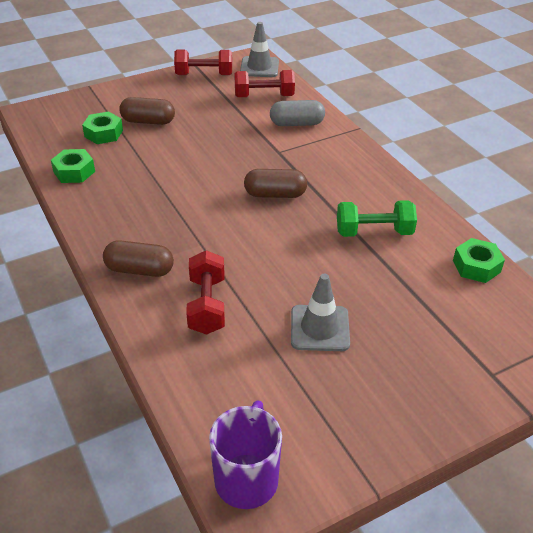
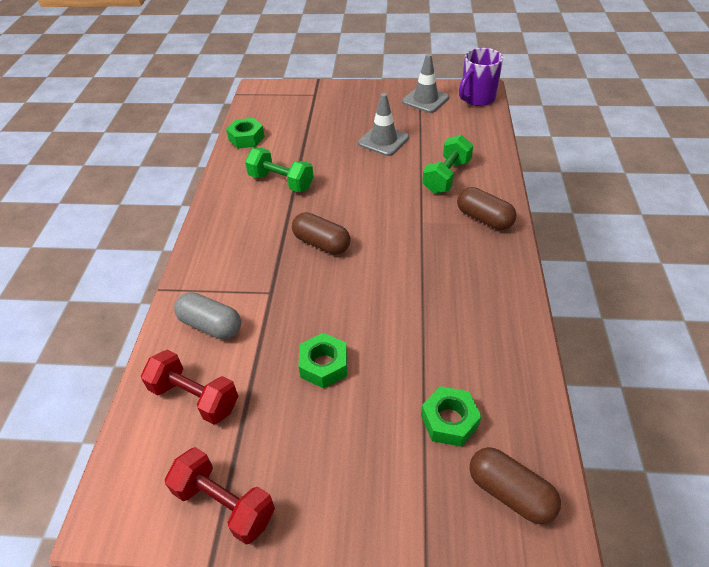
camera: 145 degrees left, 5 degrees up
(74, 172) = (510, 361): green nut -> green nut (324, 365)
(148, 121) = (378, 418): brown capsule -> brown capsule (510, 492)
(207, 305) = (446, 176): red dumbbell -> green dumbbell
(259, 67) = (131, 478): grey traffic cone -> grey traffic cone (425, 100)

